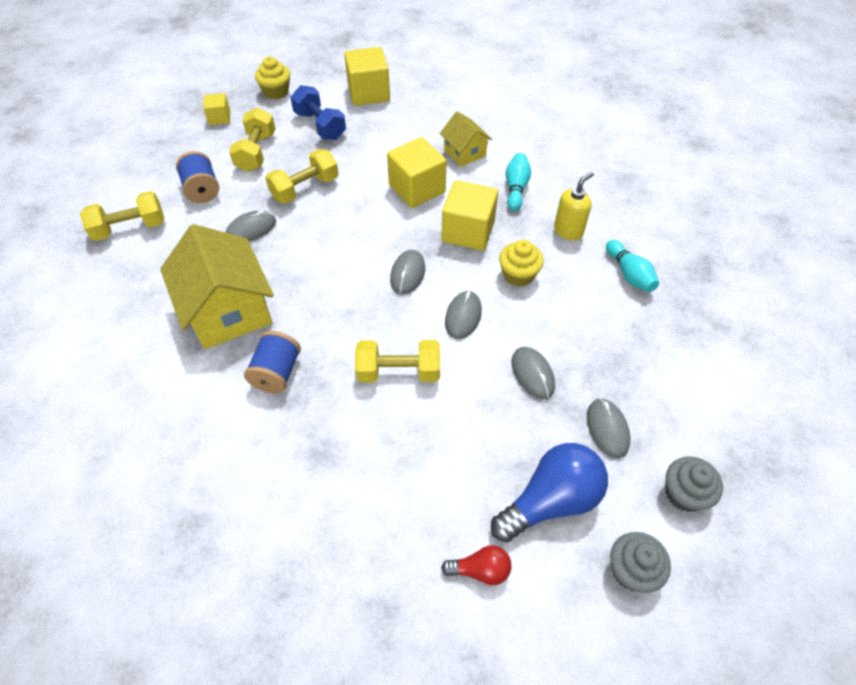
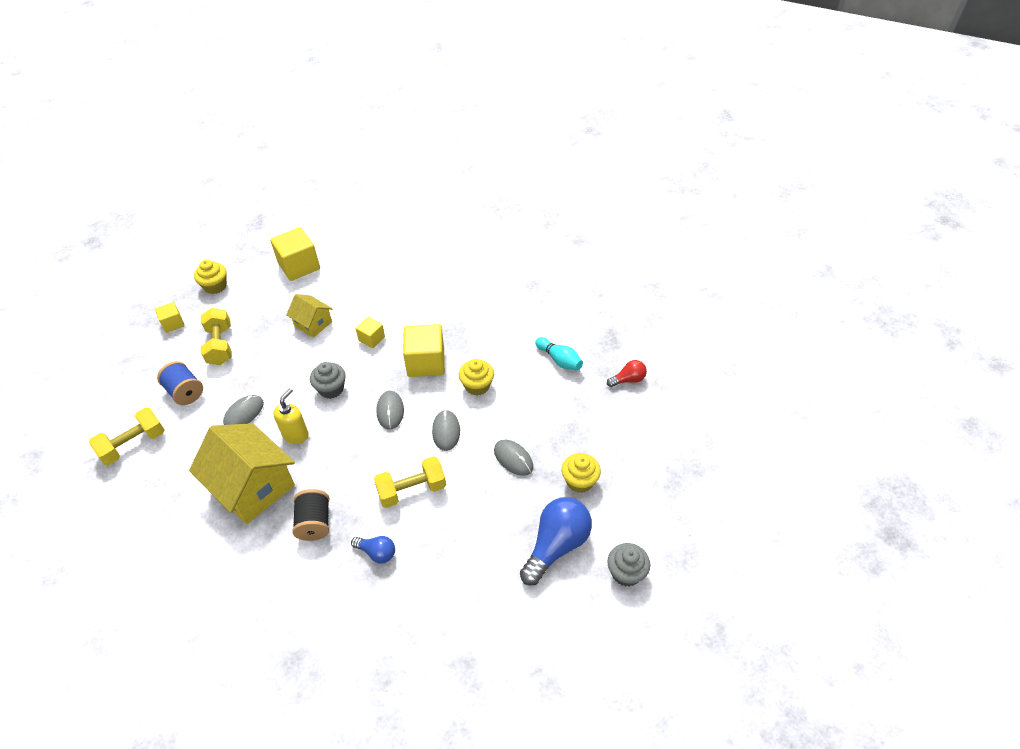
camera: 20 degrees left, 5 degrees down
(277, 373) = (314, 523): blue spool -> black spool
(305, 188) = (277, 365): yellow dumbbell -> none
(320, 125) = (267, 306): blue dumbbell -> none
(331, 431) = (377, 553): none -> blue light bulb
(417, 189) = (371, 339): yellow cube -> yellow cube, size x0.54
(464, 152) = (400, 297): yellow house -> yellow house (313, 324)
(480, 570) = (523, 611): red light bulb -> red light bulb (628, 380)
(516, 188) = (451, 316): turquoise bowling pin -> none
(568, 231) = (503, 339): yellow soap dispenser -> yellow soap dispenser (296, 435)
(607, 429) = (579, 481): grey mouse -> yellow cupcake
(684, 493) = (645, 508): grey cupcake -> grey cupcake (331, 389)

